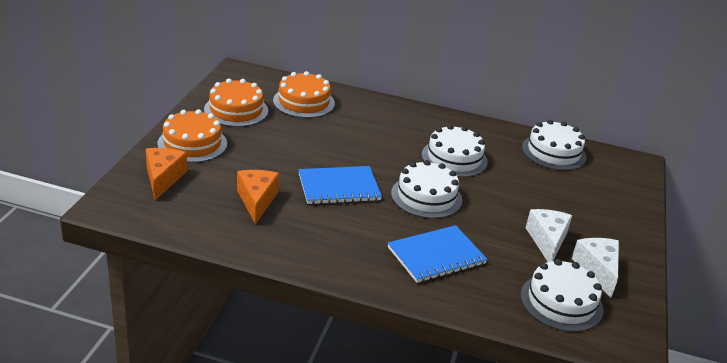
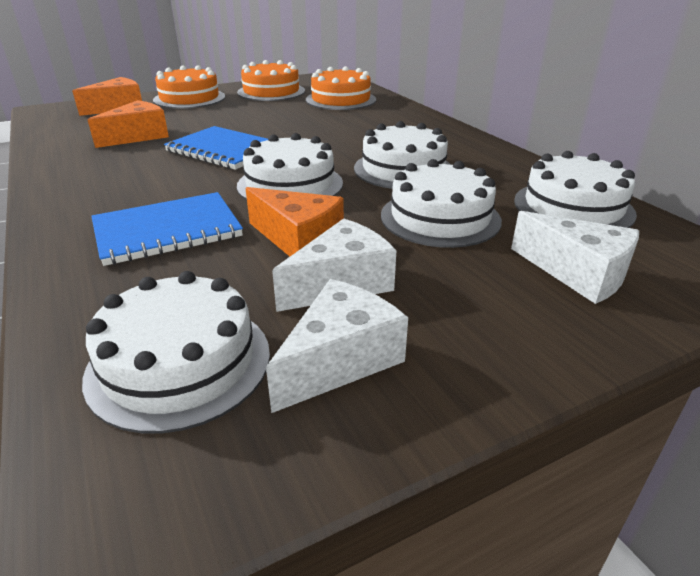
camera: 50 degrees right, 0 degrees up
(436, 256) = (167, 231): blue notebook -> blue notebook turned 45 degrees counterclockwise
(495, 229) = (299, 240): none -> orange cheese
(521, 185) = (440, 217): none -> white cake
(602, 191) = (578, 273): none -> white cheese

